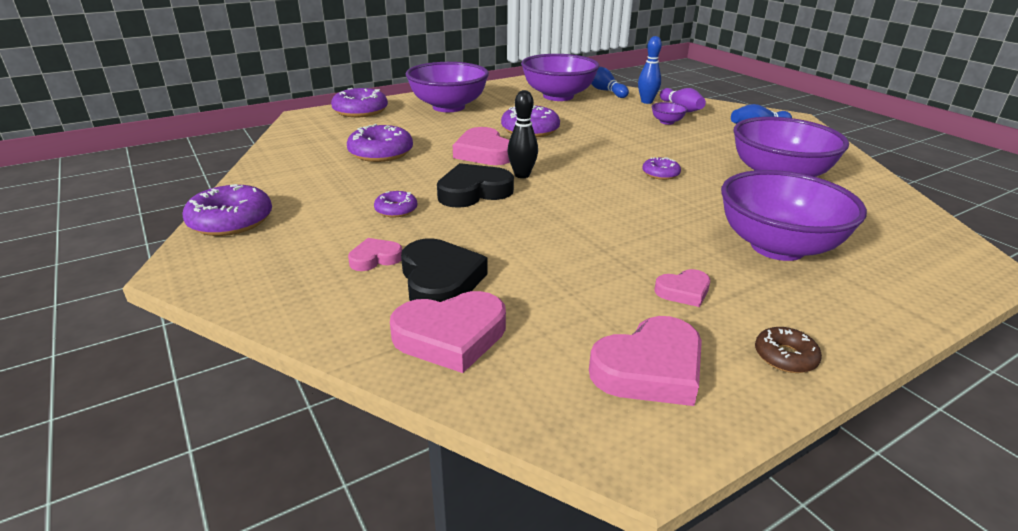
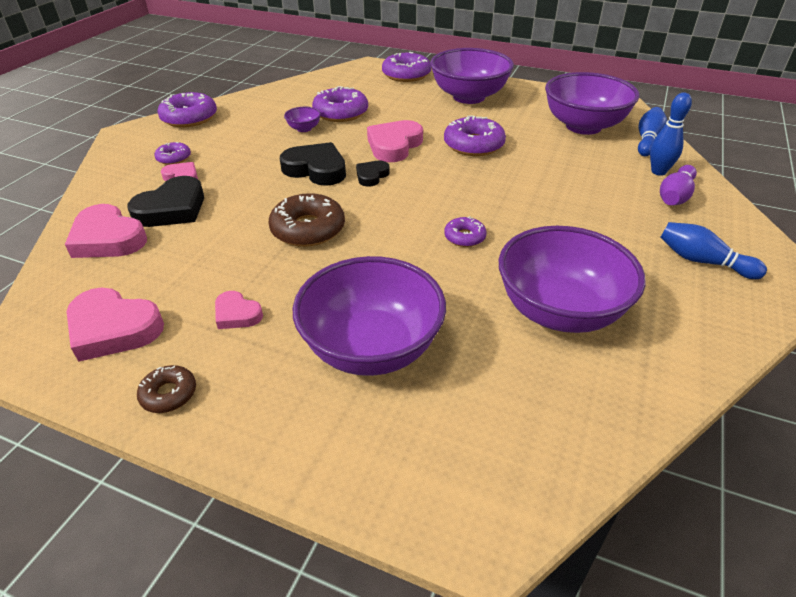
camera: 55 degrees right, 10 degrees up
(396, 210) = (255, 155): purple donut -> purple donut (174, 158)
(522, 175) = (371, 176): black bowling pin -> black heart
(576, 224) = (308, 229): none -> brown donut
(667, 122) = (615, 200): purple bowl -> purple bowl (304, 129)

